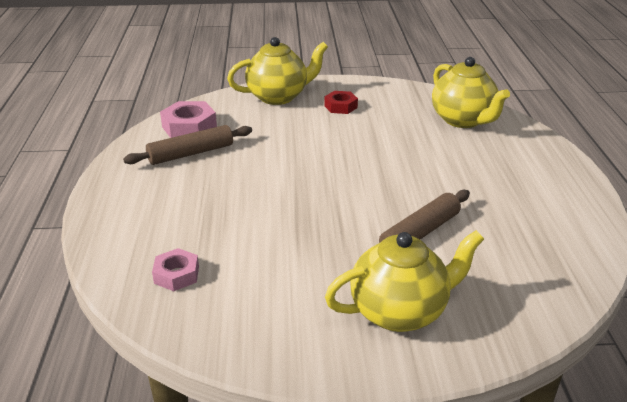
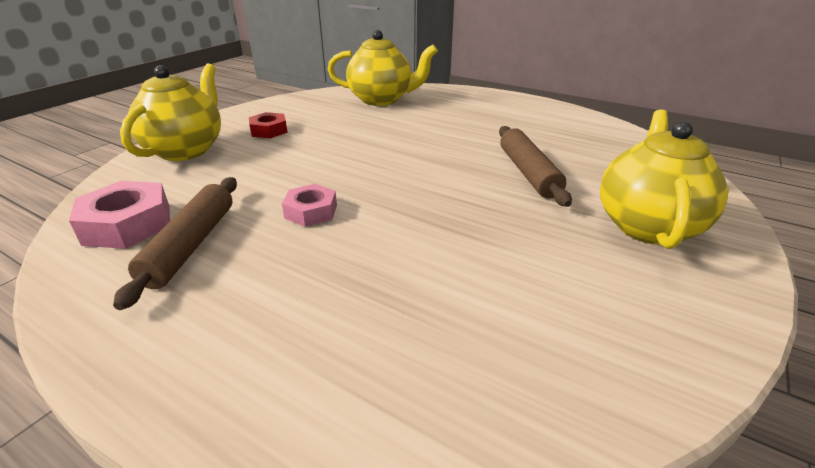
camera: 55 degrees left, 0 degrees up
(176, 275) = (467, 365): pink nut -> pink nut (311, 211)

